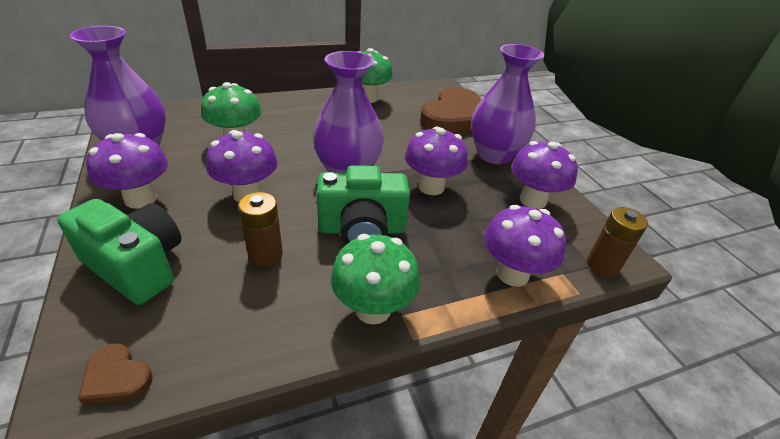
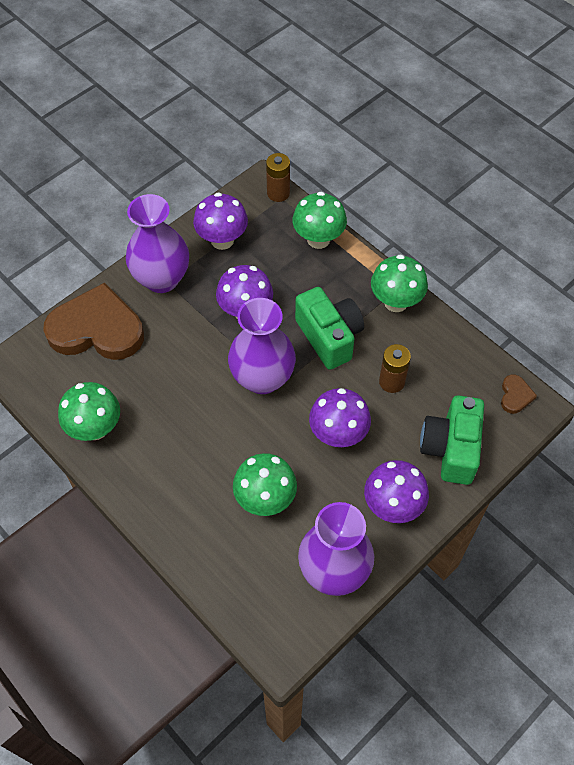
camera: 110 degrees left, 20 degrees up
(512, 274) = (318, 239): purple mushroom -> green mushroom

